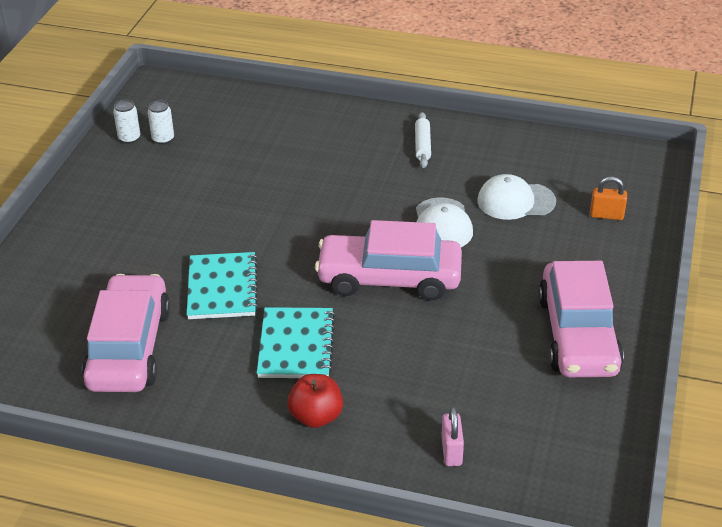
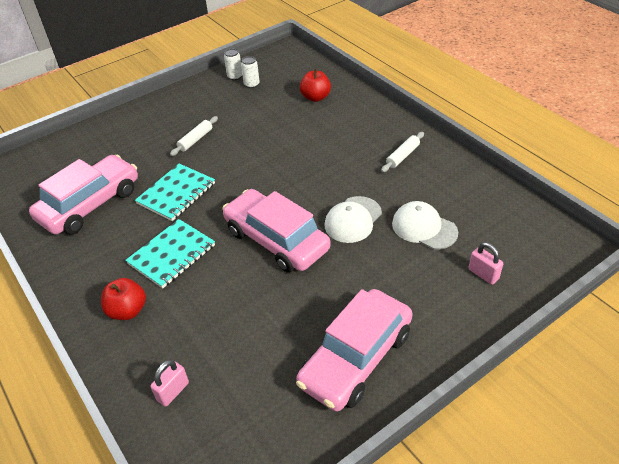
camera: 40 degrees right, 5 degrees up
(171, 225) = (195, 140): none -> white rolling pin
(259, 124) = (315, 97): none -> red apple
(606, 215) = (483, 274): orange padlock -> pink padlock

